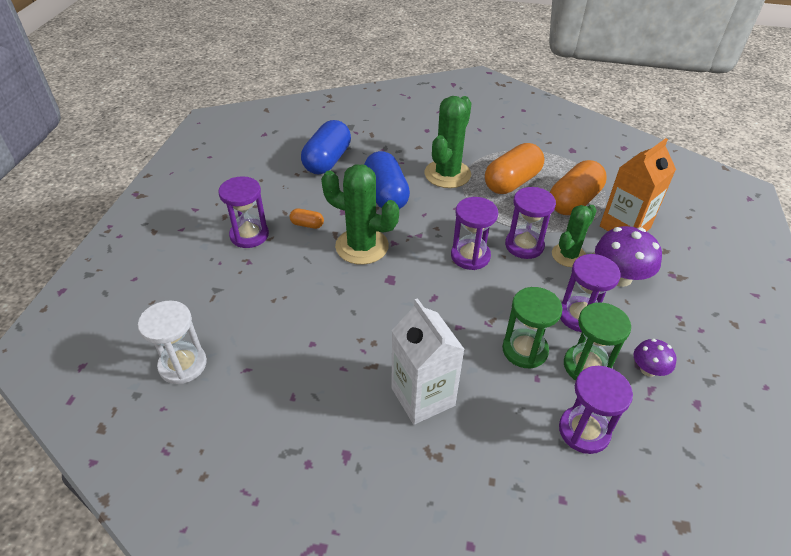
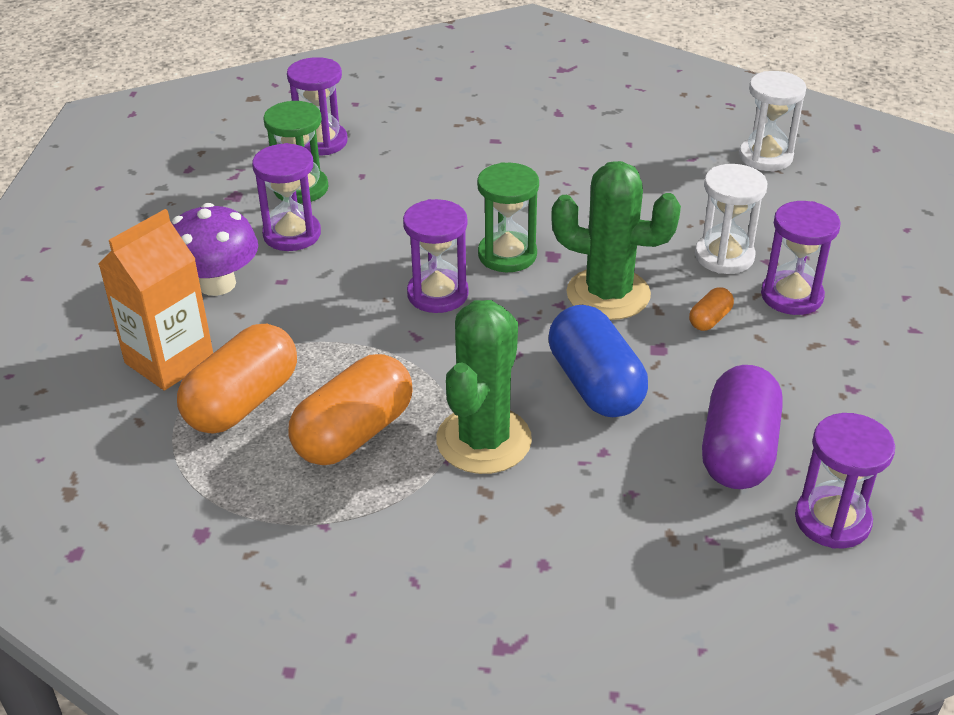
camera: 175 degrees right, 5 degrees down
(274, 267) = (724, 256): none -> white hourglass
(307, 224) = (710, 319): orange capsule -> orange capsule turned 60 degrees counterclockwise
(327, 161) = (738, 450): blue capsule -> purple capsule
(423, 397) = (490, 153): white carton -> none
(524, 245) = (351, 316): purple hourglass -> purple hourglass (832, 520)
(524, 350) = (372, 197): green hourglass -> green hourglass (507, 255)
(568, 255) = (283, 307): green cactus -> none
(648, 369) = (228, 191): purple mushroom -> none

